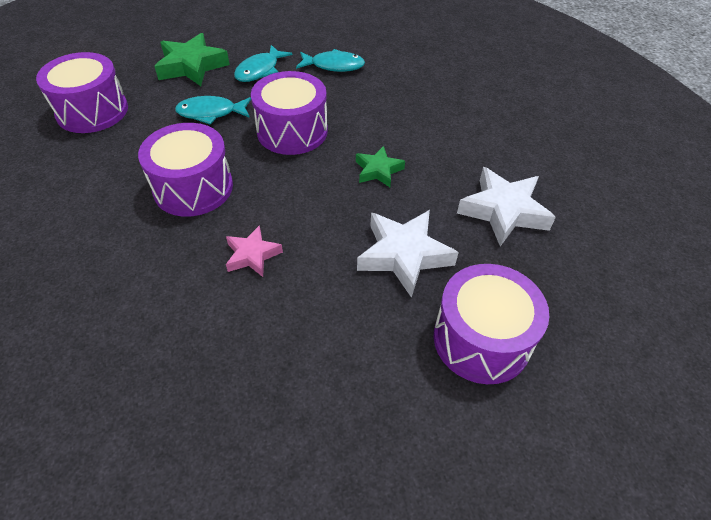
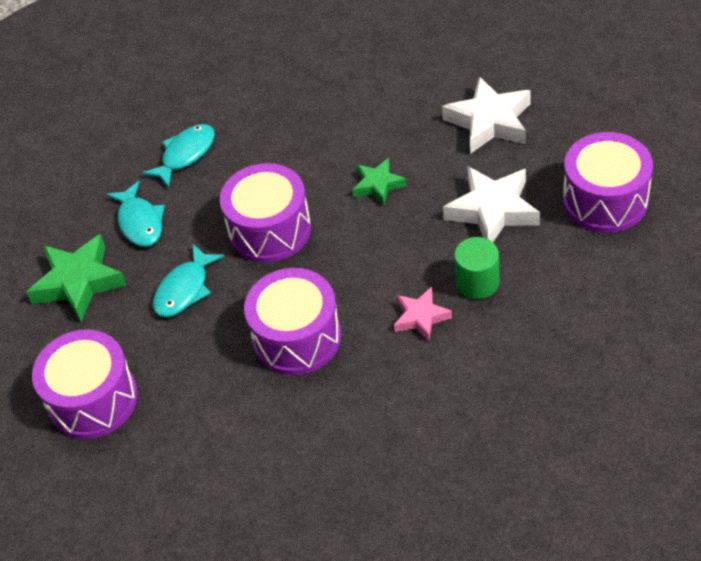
camera: 50 degrees left, 0 degrees up
(314, 278) = (477, 282): none -> green cylinder

